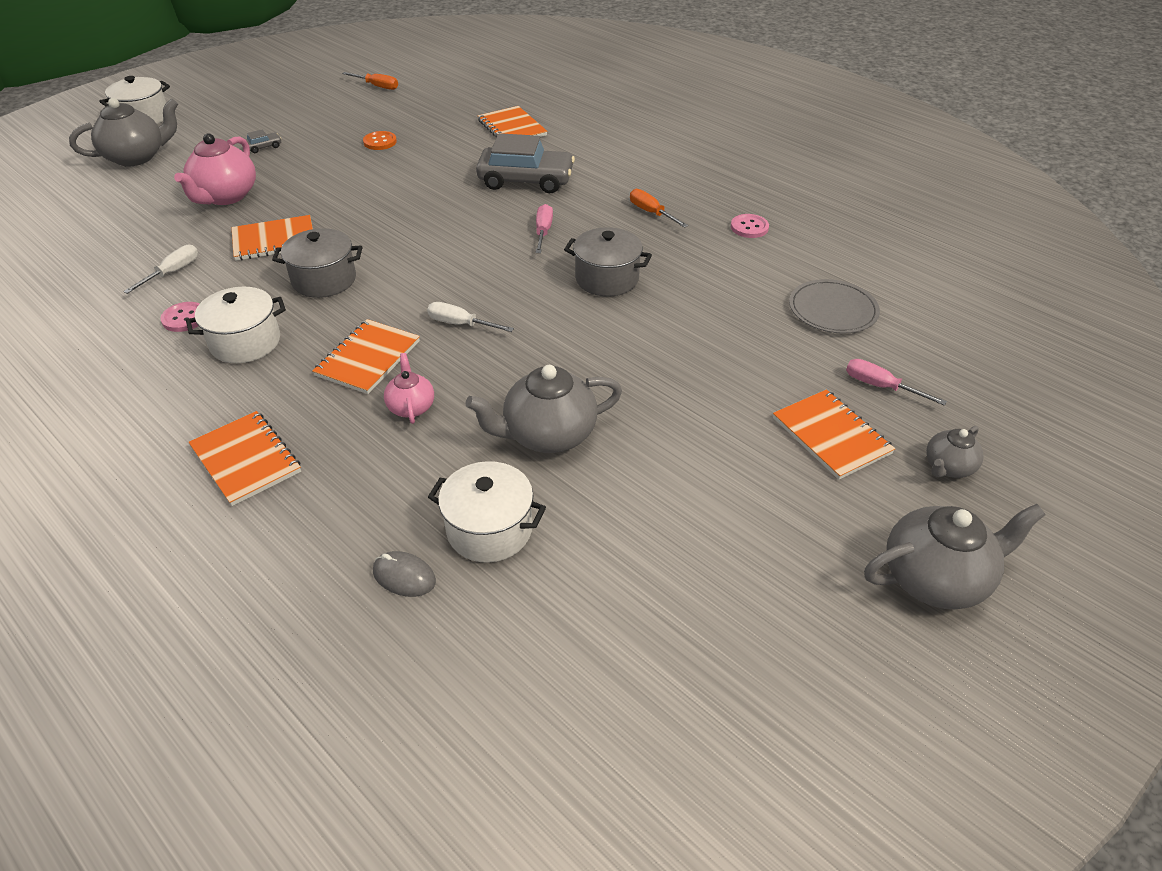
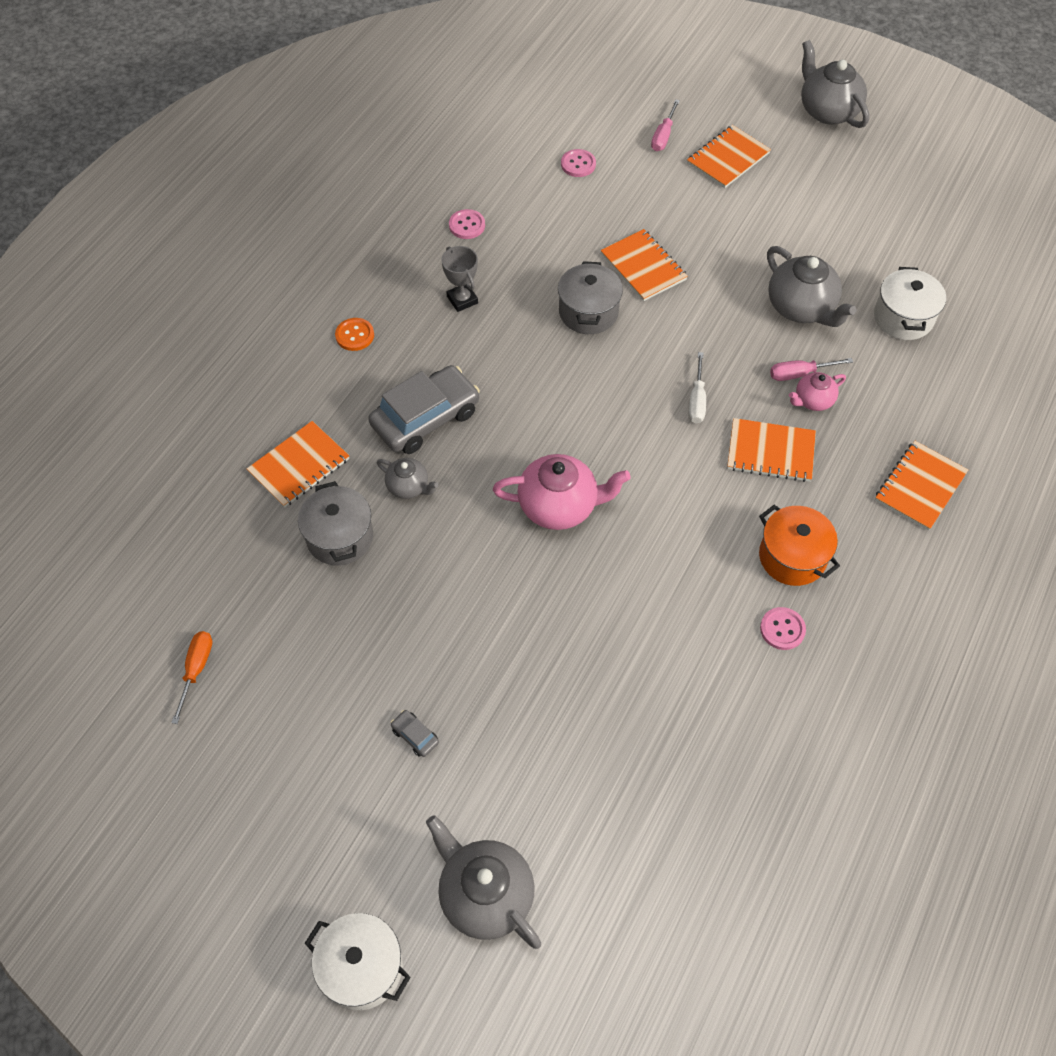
camera: 105 degrees left, 15 degrees up
(173, 272) = (716, 685): white screwdriver -> none
(225, 196) = (550, 716): pink teapot -> pink teapot (559, 506)
(245, 342) = (792, 557): white pot -> orange pot
(274, 240) = (623, 614): orange notebook -> orange notebook (643, 267)
(324, 280) = (675, 534): grey pot -> grey pot (340, 537)
(380, 142) = (368, 599): orange button -> orange button (354, 335)
(404, 576) = (963, 351): grey mouse -> none
(526, 180) = (425, 418): grey car -> grey car turned 60 degrees clockwise
(543, 231) = (525, 377): pink screwdriver -> pink screwdriver (799, 374)
(651, 213) = (462, 300): orange screwdriver -> grey trophy
(832, 310) = (578, 164): grey plate -> pink button
(948, 467) = (731, 104): grey teapot -> grey teapot (408, 486)

